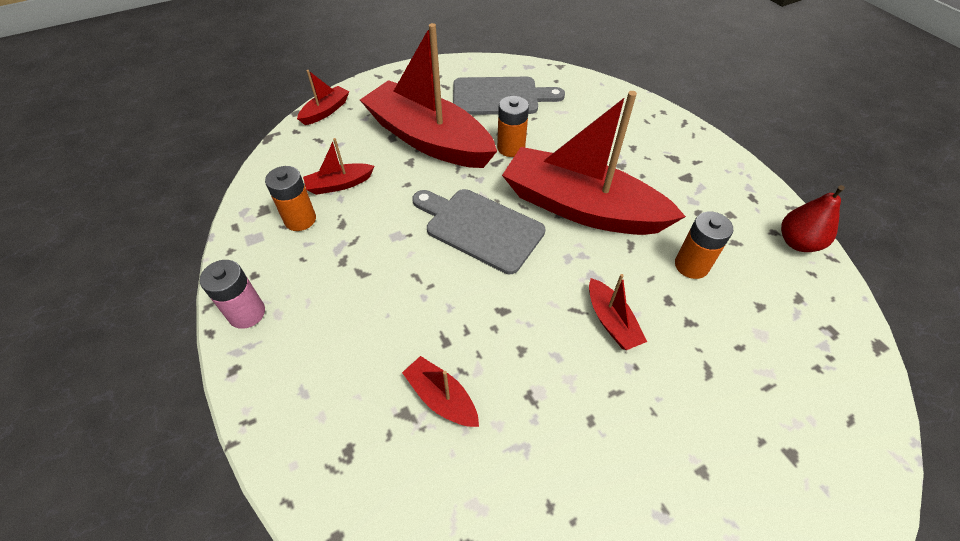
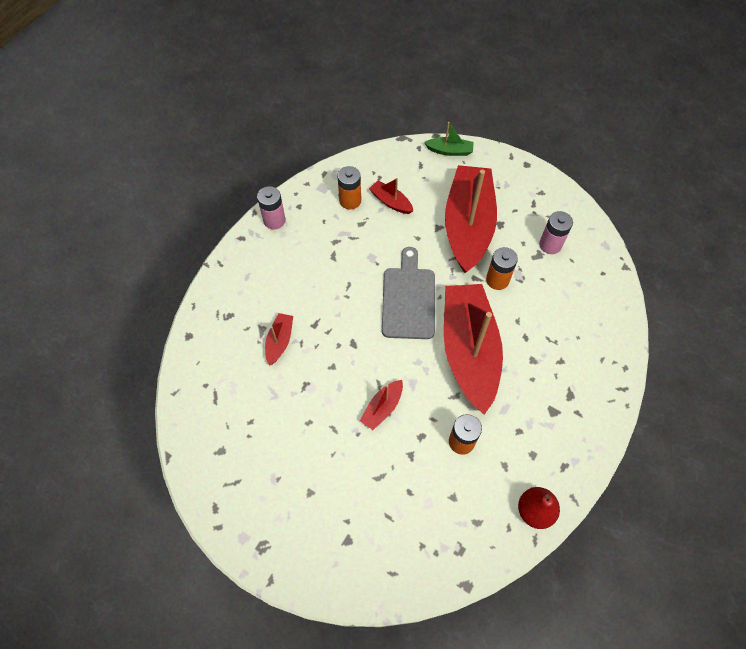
camera: 60 degrees right, 10 degrees up
(325, 111) = (449, 151): red boat -> green boat
(500, 96) = (550, 245): grey cutting board -> pink battery

